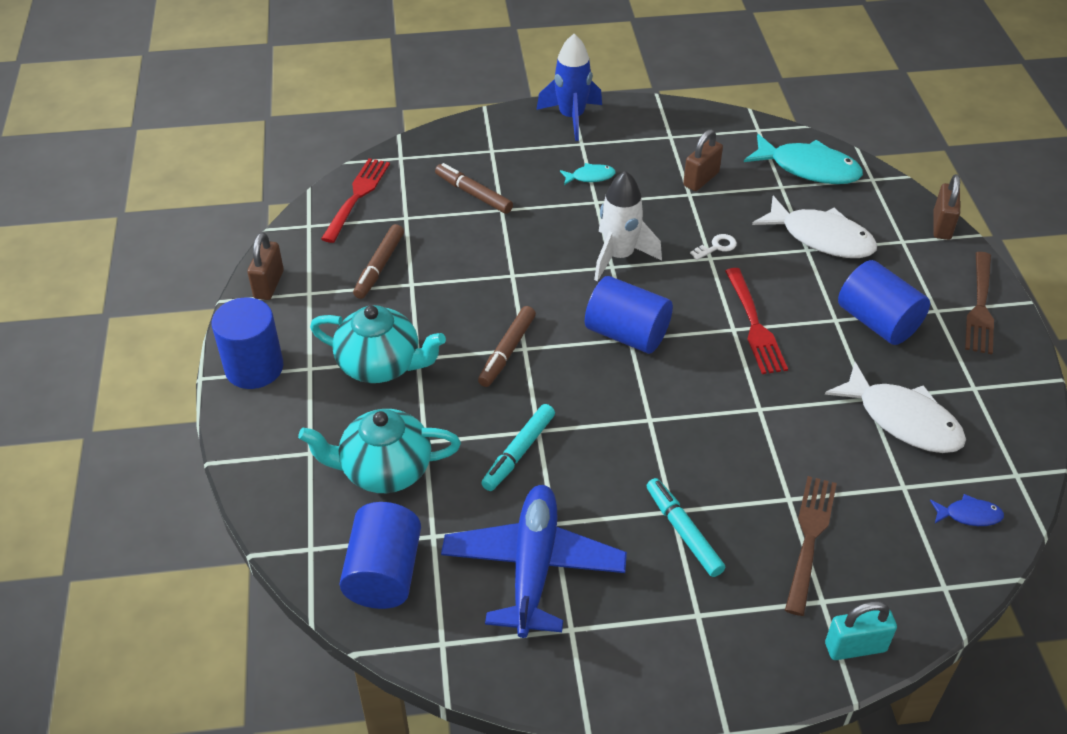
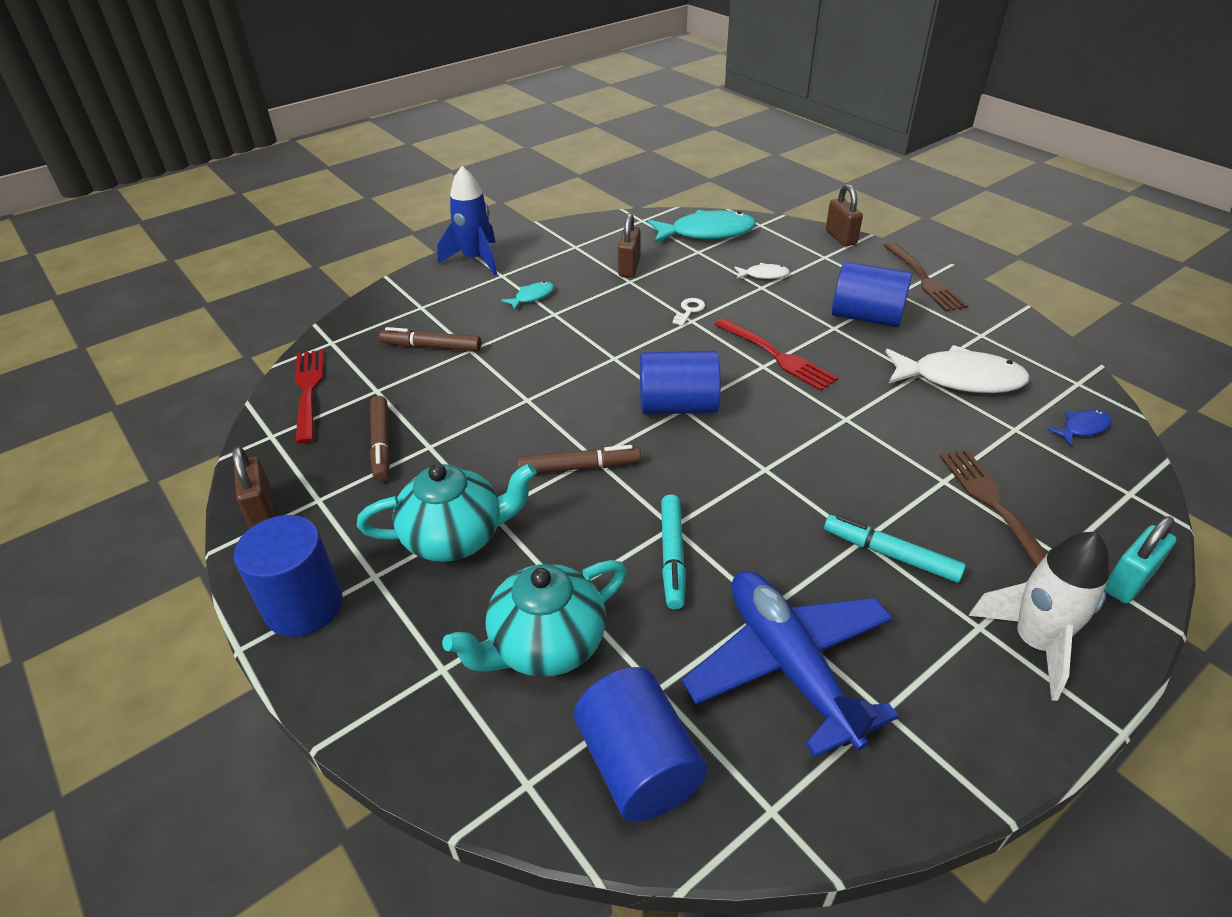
camera: 30 degrees left, 5 degrees down
(507, 351) = (579, 467): brown marker -> brown marker turned 90 degrees counterclockwise
(619, 256) = (613, 347): white rocket -> white rocket (1034, 642)
(821, 237) = (764, 275): white fish -> white fish, size x0.47

